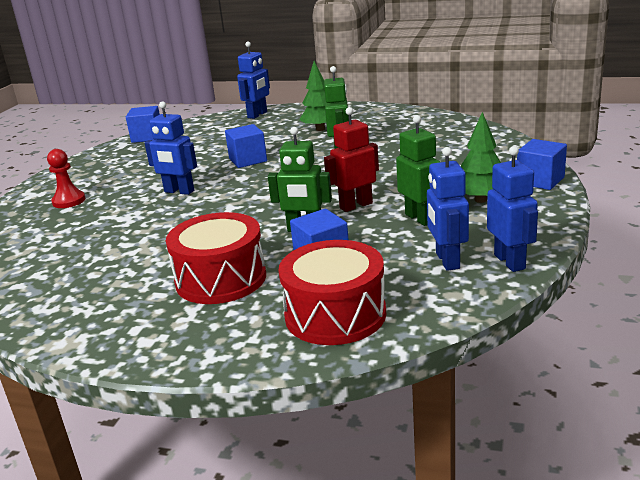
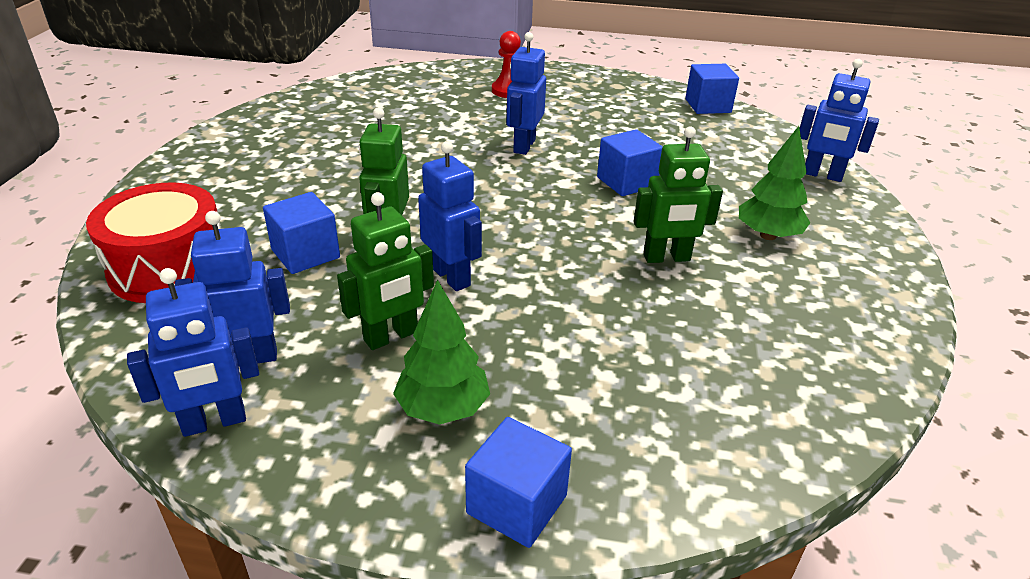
camera: 80 degrees right, 10 degrees up
(221, 279) = (288, 193): red drum -> none
(356, 205) = (451, 277): red robot -> blue robot

